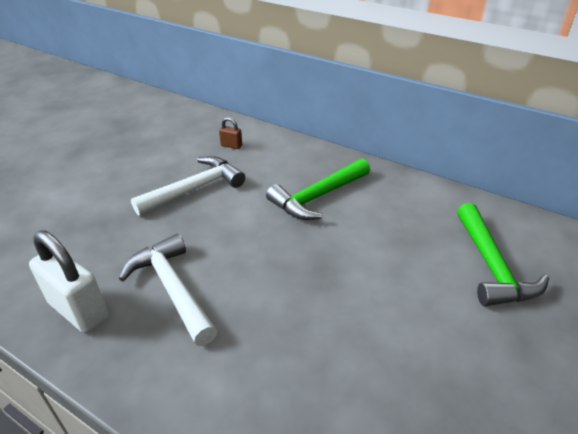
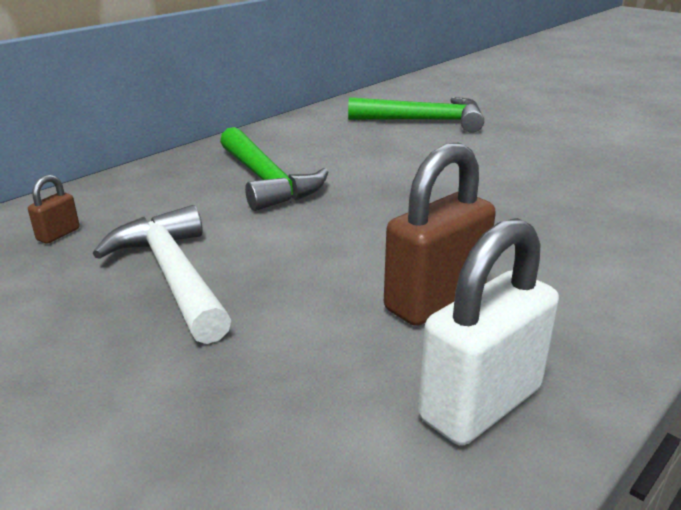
camera: 80 degrees left, 10 degrees down
(172, 289) = (435, 300): white hammer -> brown padlock

